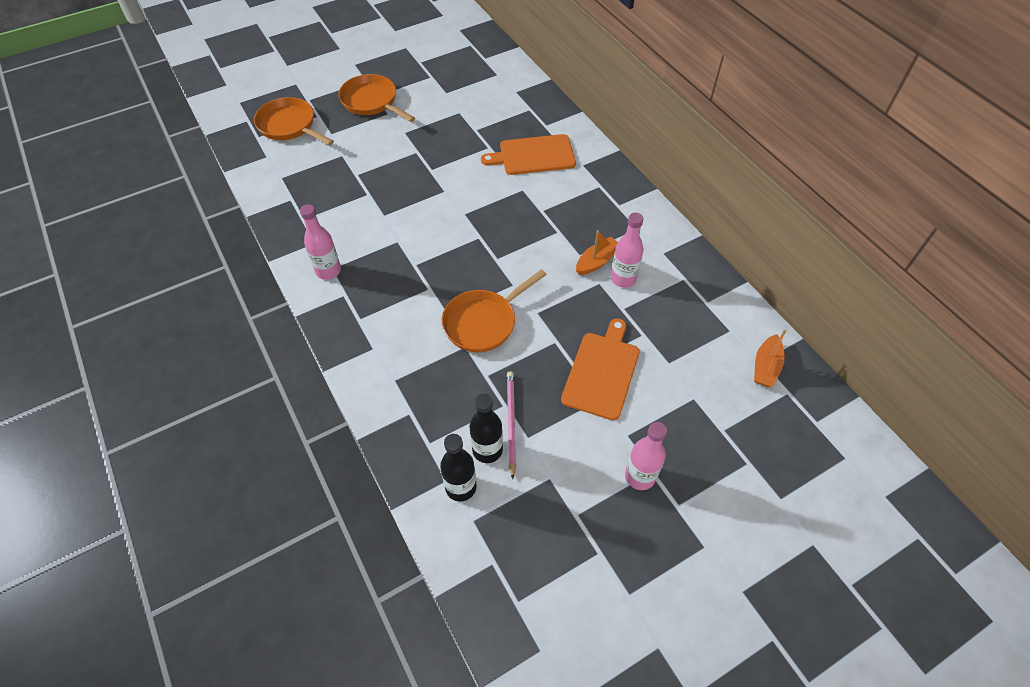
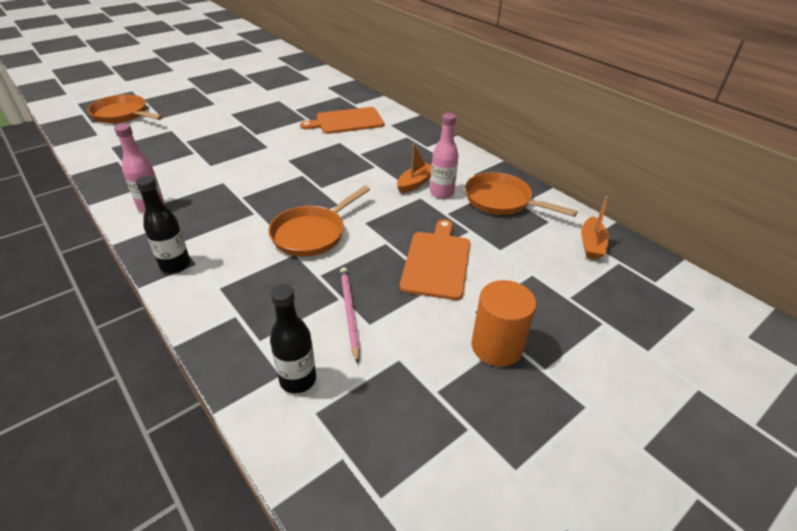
camera: 10 degrees left, 15 degrees down
(372, 102) = (201, 97): orange pan -> orange pan (501, 201)
(487, 450) = (326, 340): black bottle -> black bottle (175, 265)
(640, 476) = (496, 346): pink bottle -> orange cylinder

